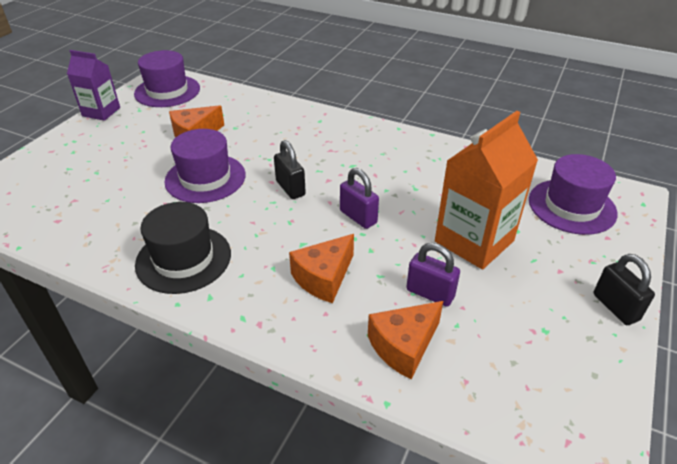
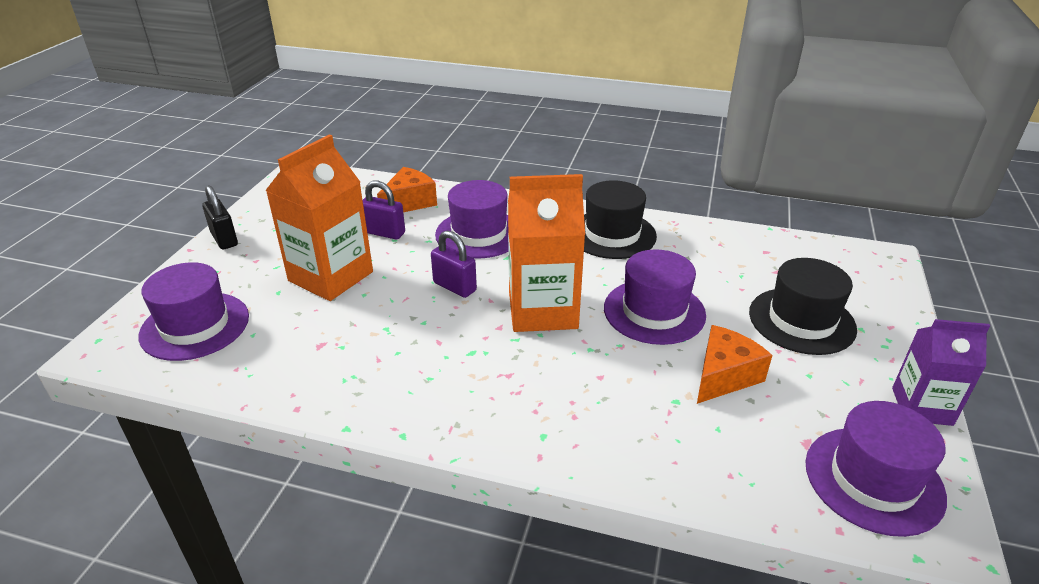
camera: 170 degrees right, 5 degrees down
(106, 160) = (801, 320): none -> black hat
(290, 188) = (542, 310): black padlock -> orange carton
(324, 278) = (479, 234): orange cheese -> purple hat

